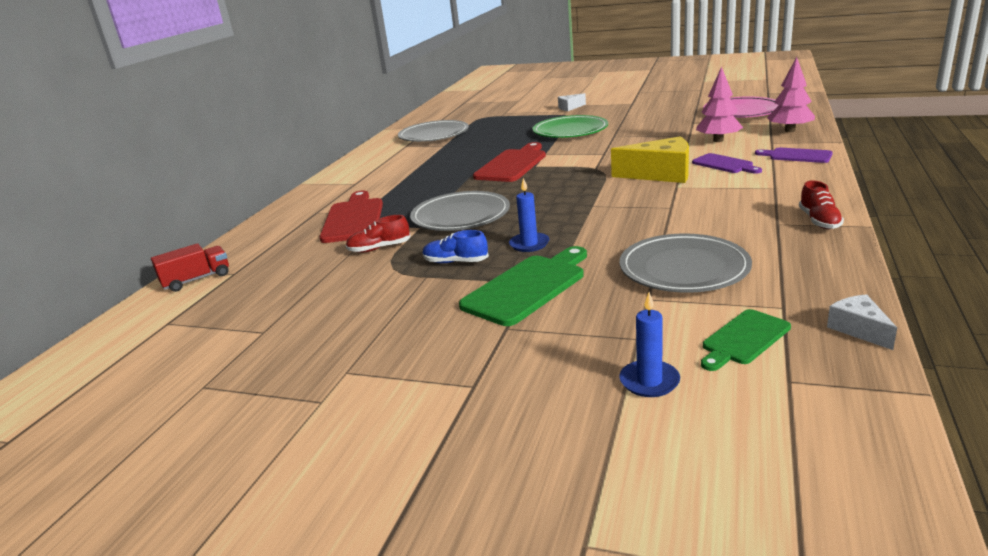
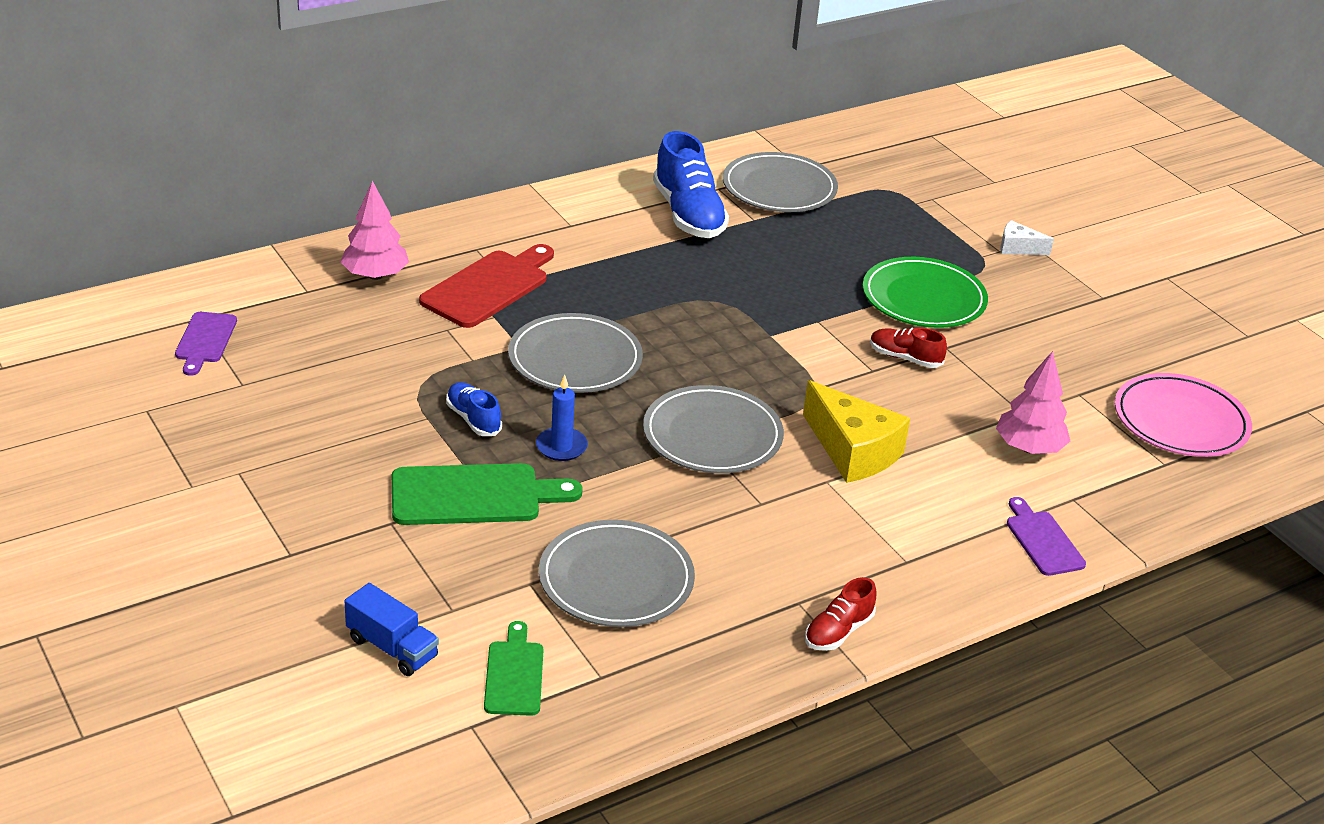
camera: 35 degrees right, 10 degrees up
(197, 280) = (274, 277): red truck -> none
(379, 248) = (447, 350): red shoe -> red shoe (905, 358)
(409, 157) = (688, 214): none -> blue shoe
(512, 164) = (755, 314): red cutting board -> none
(591, 202) = (712, 435): none -> grey plate
(649, 381) = (392, 648): blue candle -> blue truck
(724, 164) = (943, 490): purple cutting board -> purple cutting board (205, 340)
(743, 339) = (514, 674): green cutting board -> green cutting board turned 90 degrees clockwise
(789, 130) = (1142, 498): pink tree -> pink tree (375, 275)
(859, 329) = (603, 739): white cheese -> none

